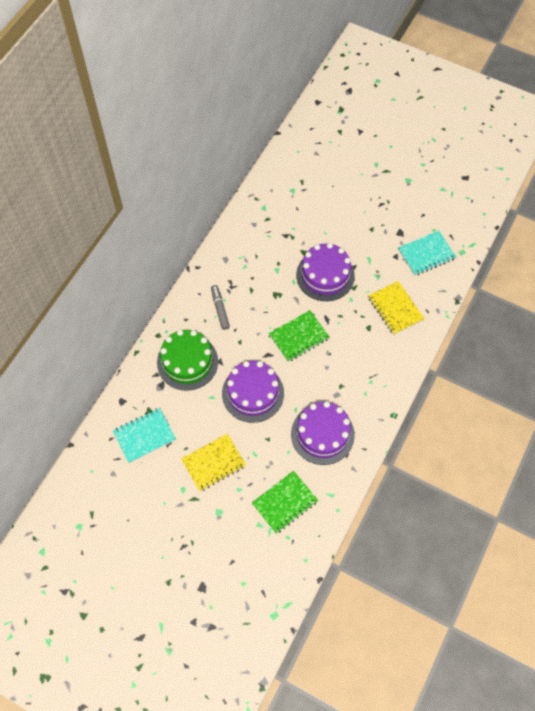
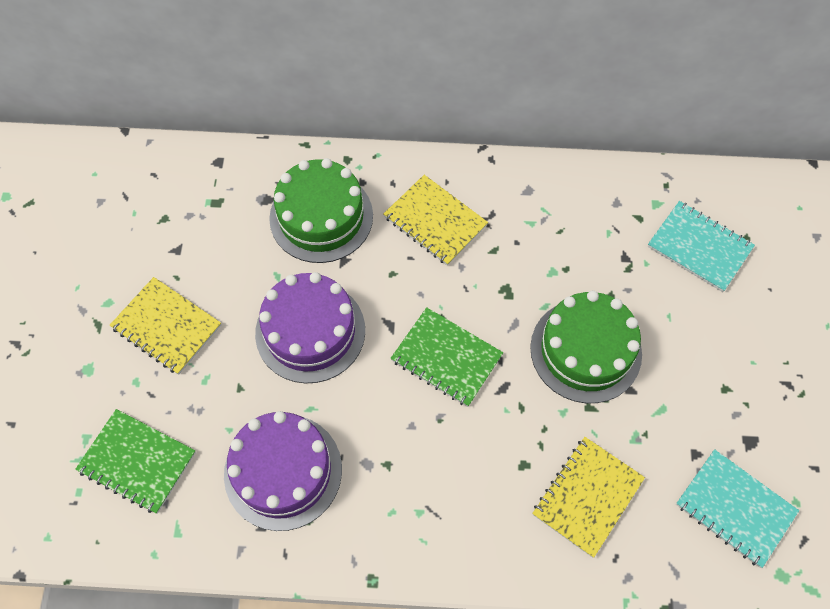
camera: 65 degrees right, 0 degrees up
(144, 436) = (175, 214): turquoise notebook -> turquoise notebook (699, 247)
(220, 309) = (435, 221): grey marker -> yellow notebook
(325, 275) = (585, 350): purple cake -> green cake

